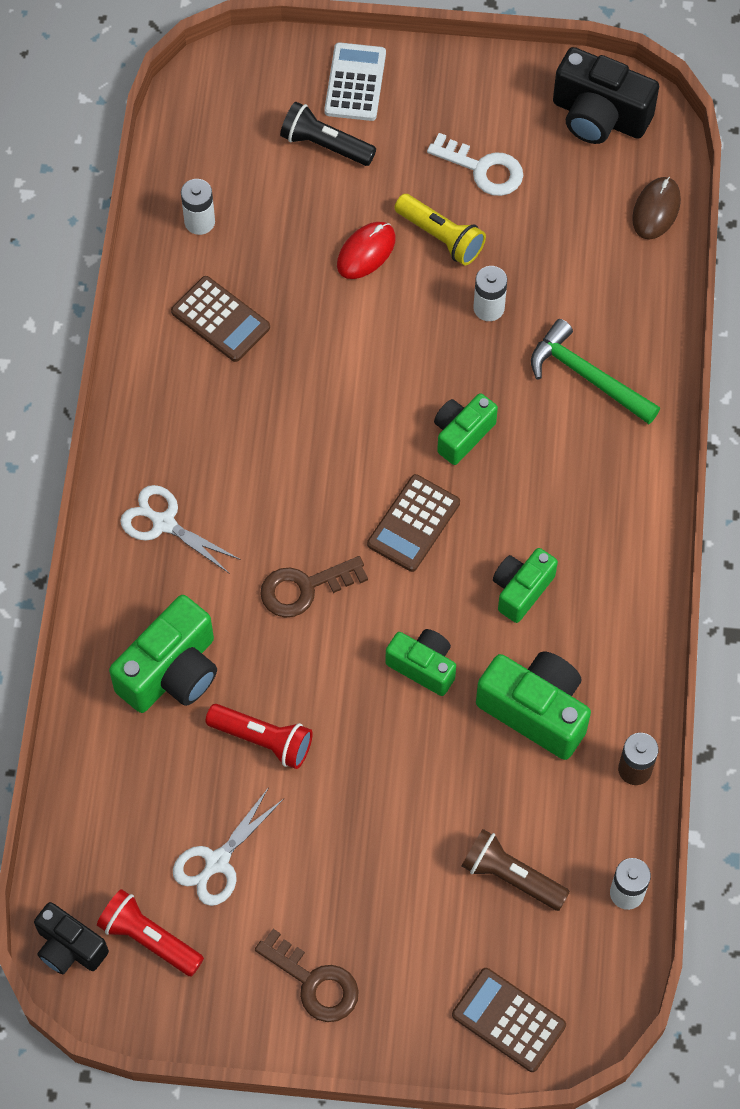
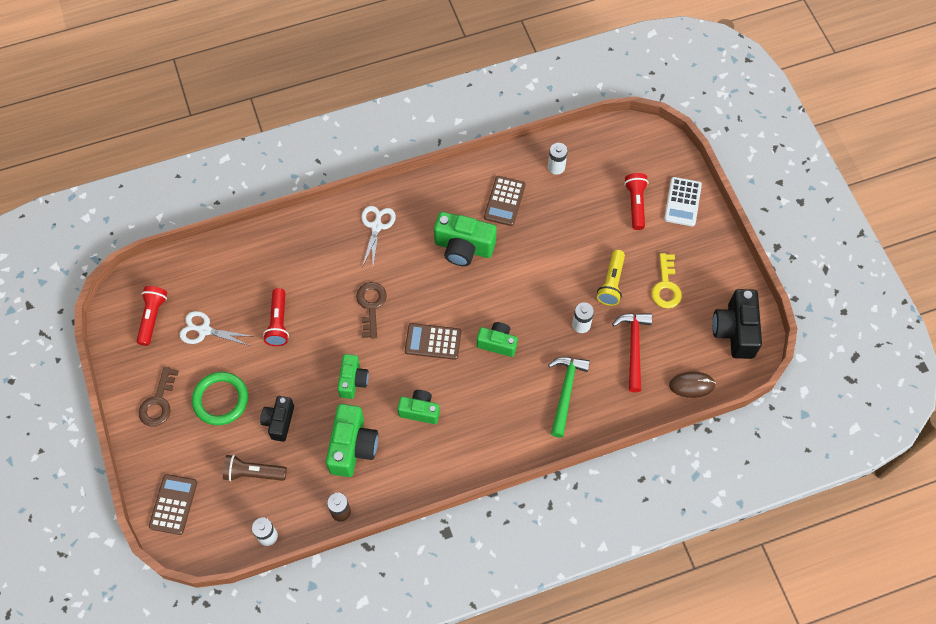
camera: 65 degrees right, 0 degrees up
(69, 947) = (134, 285): black camera -> black camera (279, 422)
(172, 672) = (297, 265): green camera -> green camera (463, 247)
(304, 588) = (371, 305): brown key -> brown key turned 45 degrees clockwise
(325, 145) = (635, 204): black flashlight -> red flashlight
(355, 82) = (682, 202): white calculator -> white calculator turned 120 degrees clockwise
(358, 881) = (220, 400): none -> green ring
(366, 252) = (582, 251): red mouse -> none
(483, 169) = (666, 286): white key -> yellow key
(511, 876) = (253, 473): brown flashlight -> brown flashlight turned 90 degrees counterclockwise
(560, 255) = (634, 347): none -> red hammer

